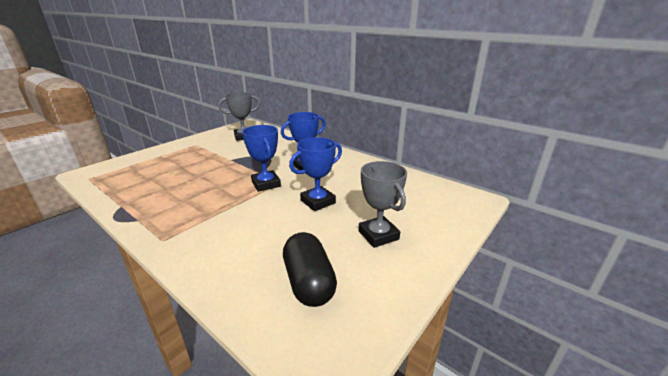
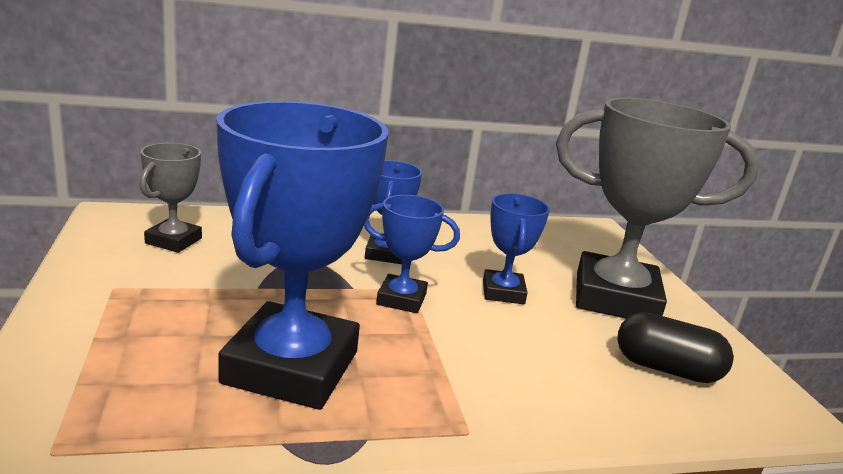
camera: 55 degrees left, 5 degrees down
(176, 187) = (291, 367): none -> blue trophy
(378, 235) = (615, 298): grey trophy -> grey trophy, size x2.03

